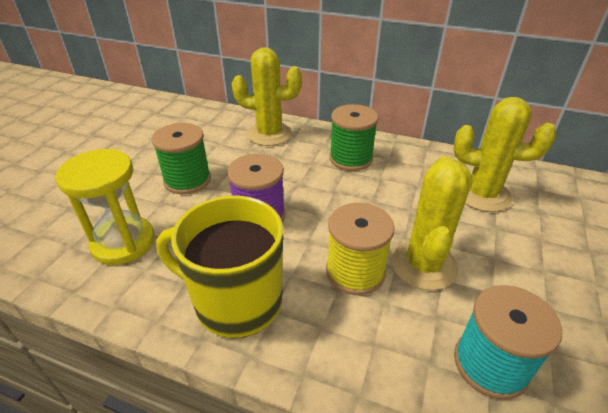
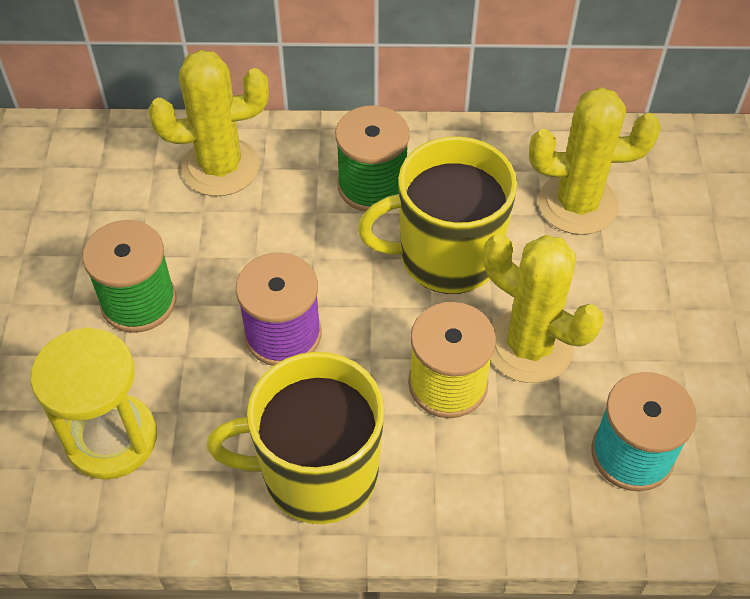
camera: 20 degrees left, 15 degrees up
(383, 201) = (446, 256): none -> yellow mug
(423, 265) = (529, 346): yellow cactus -> yellow cactus turned 45 degrees counterclockwise

